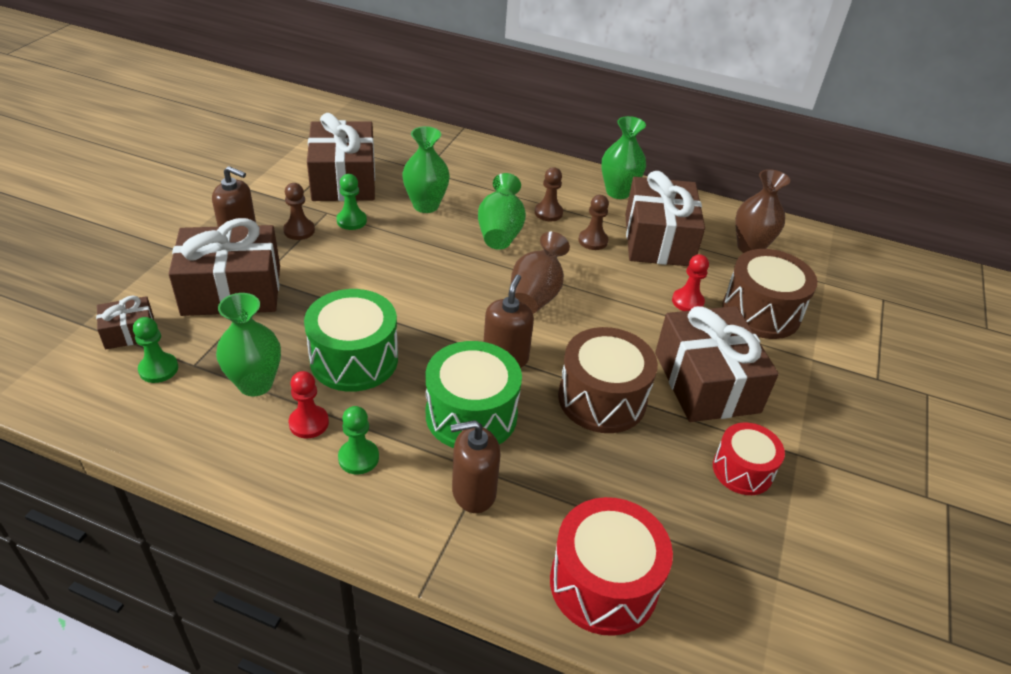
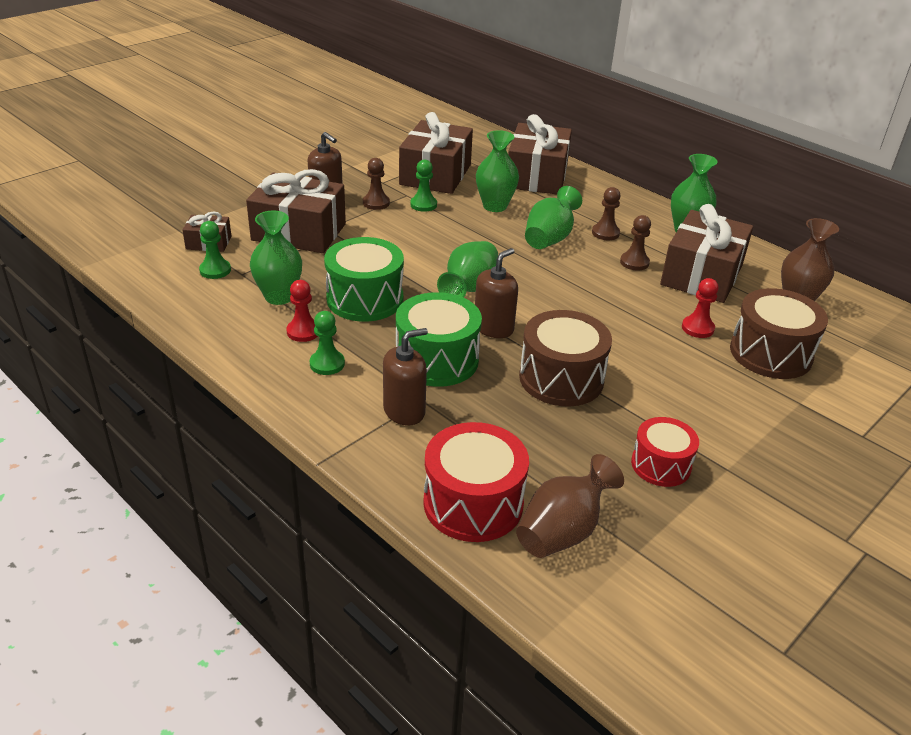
camera: 25 degrees right, 5 degrees down
(456, 315) = (469, 288): none -> green vase
(473, 492) = (404, 411): brown soap dispenser -> brown soap dispenser turned 135 degrees clockwise
(536, 295) = (551, 290): brown vase -> brown vase (562, 531)
(706, 382) = (672, 392): brown gift -> brown gift (536, 176)

